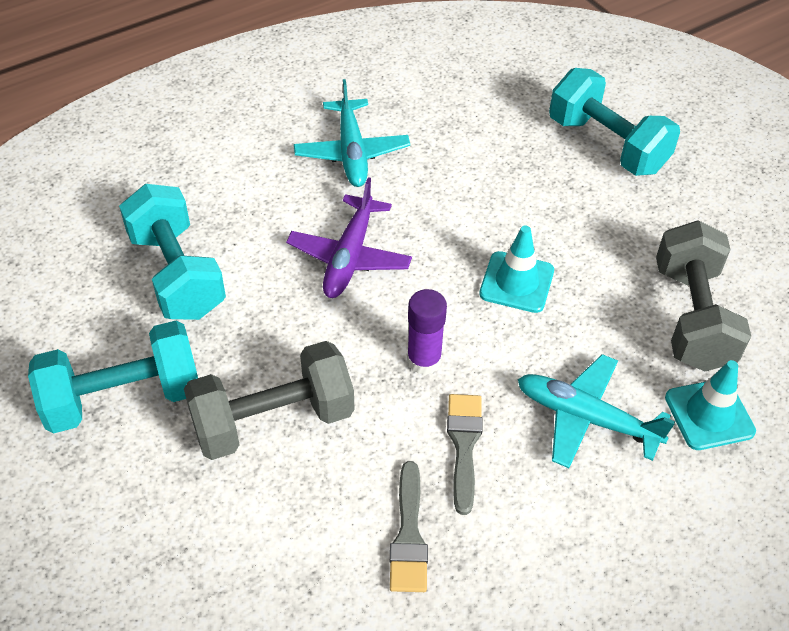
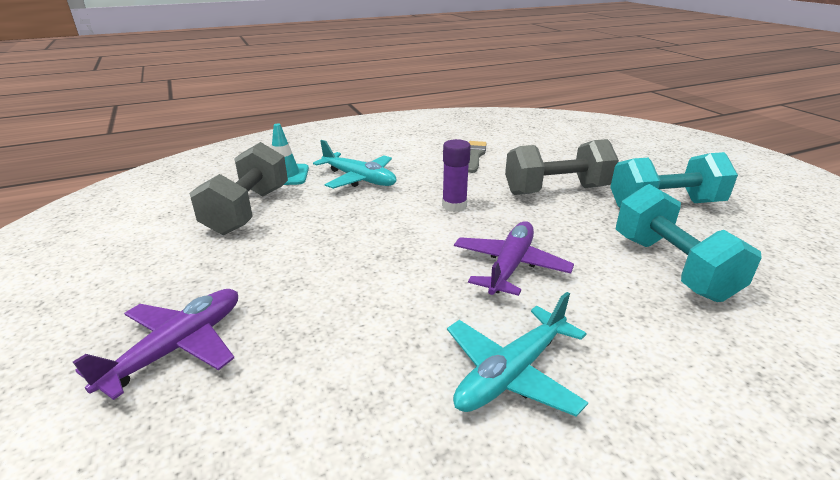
camera: 170 degrees left, 20 degrees down
(351, 152) = (511, 373): turquoise plane -> turquoise plane turned 135 degrees counterclockwise
(464, 445) = (437, 175): grey brush -> none
(516, 282) = (366, 238): turquoise traffic cone -> none
(607, 145) = (177, 348): turquoise dumbbell -> purple plane

